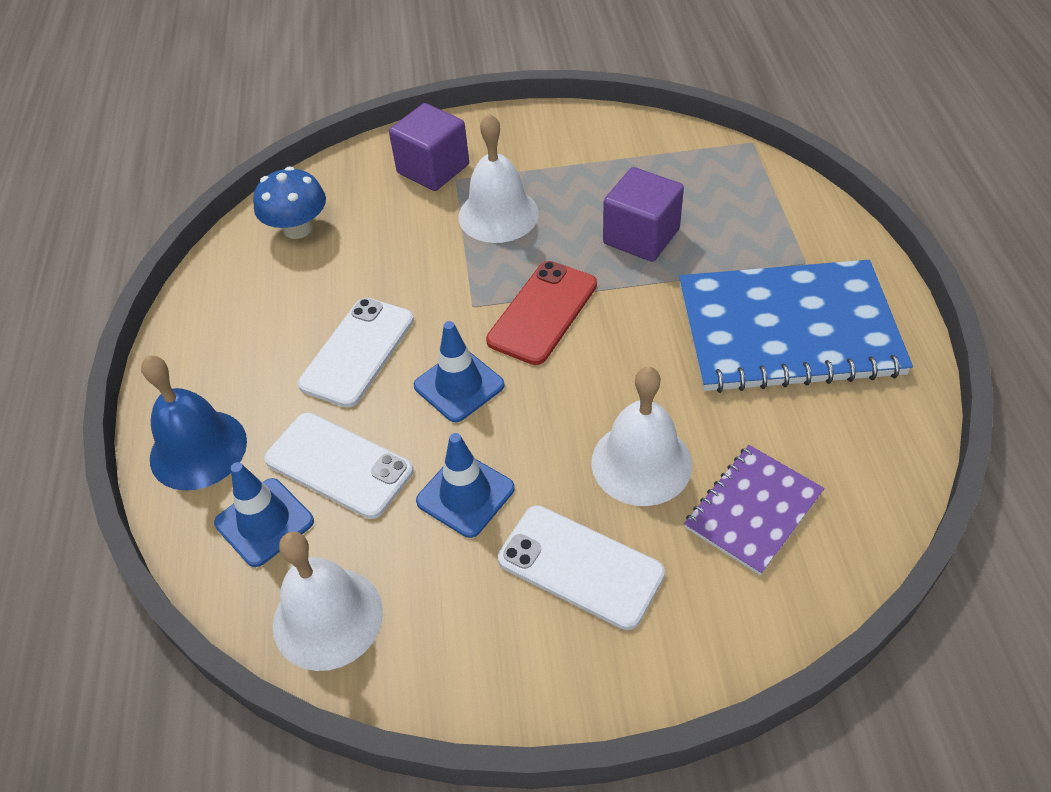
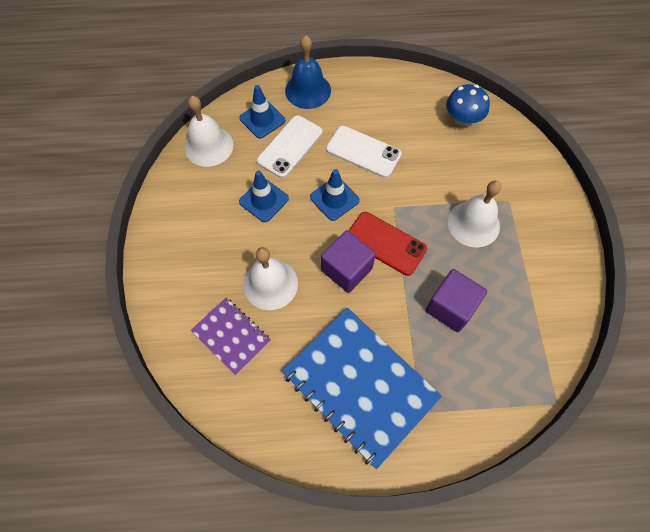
camera: 90 degrees right, 15 degrees up
(433, 169) = (519, 188): purple cube -> purple cube (346, 269)
(580, 566) = (214, 248): white phone -> none
(788, 329) = (360, 385): blue notebook -> blue notebook turned 45 degrees counterclockwise

